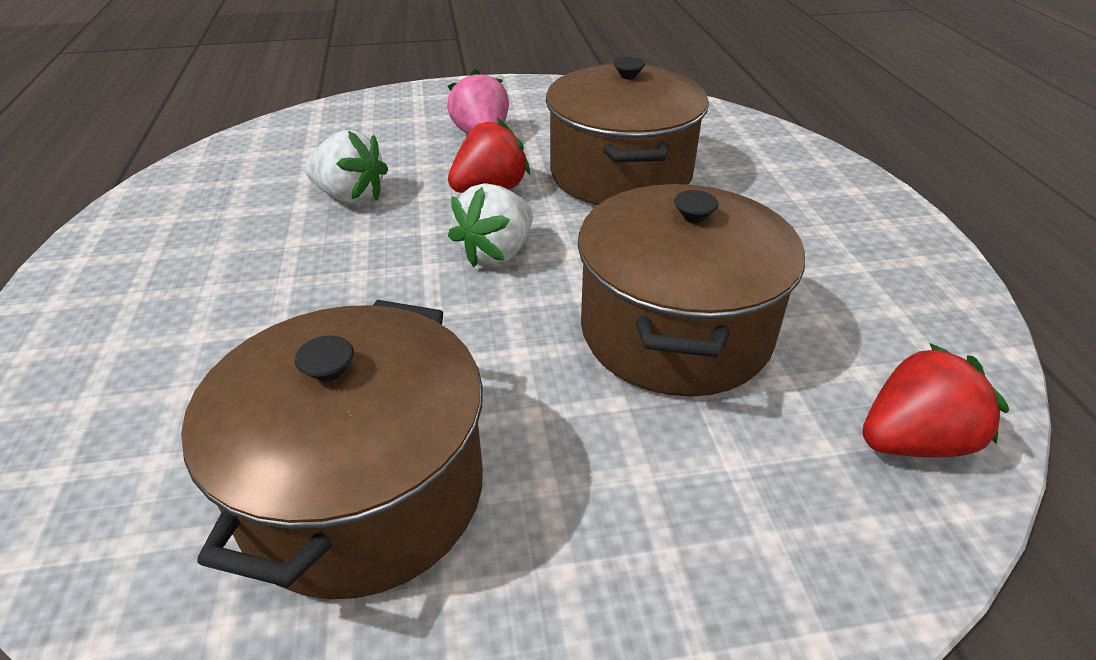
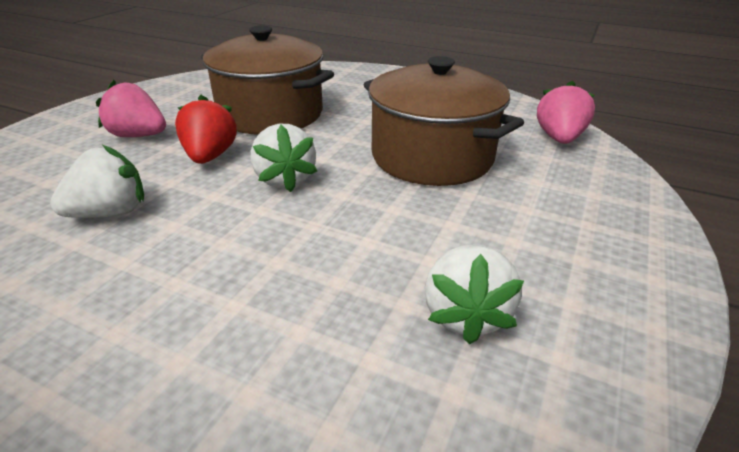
camera: 55 degrees left, 5 degrees down
(363, 492) = (465, 314): brown pot -> white strawberry
(913, 441) = (559, 138): red strawberry -> pink strawberry

